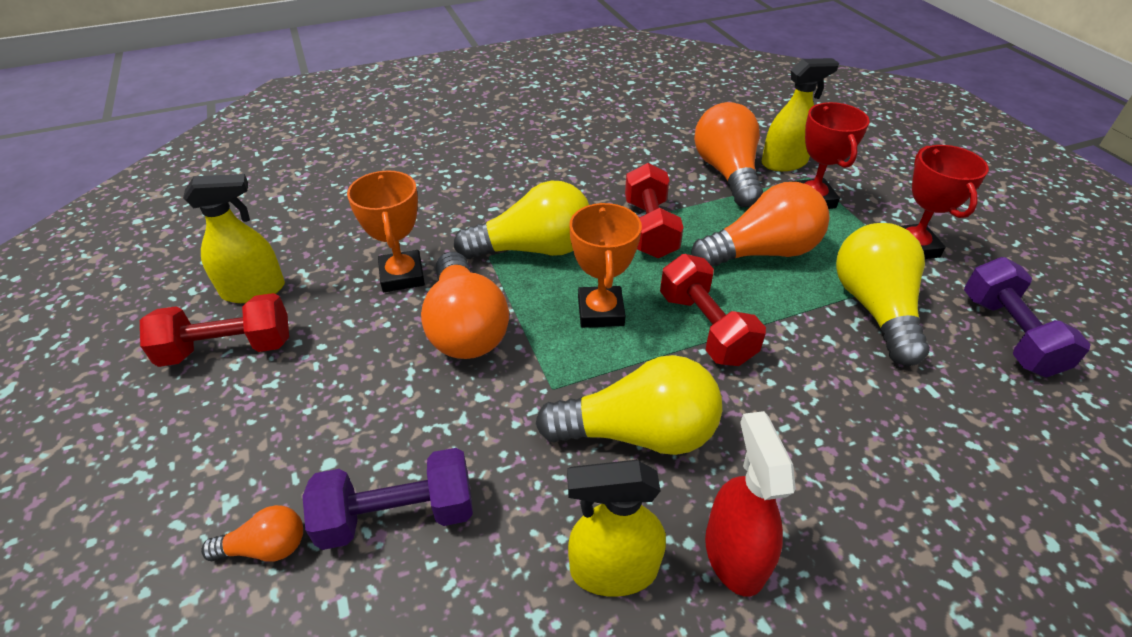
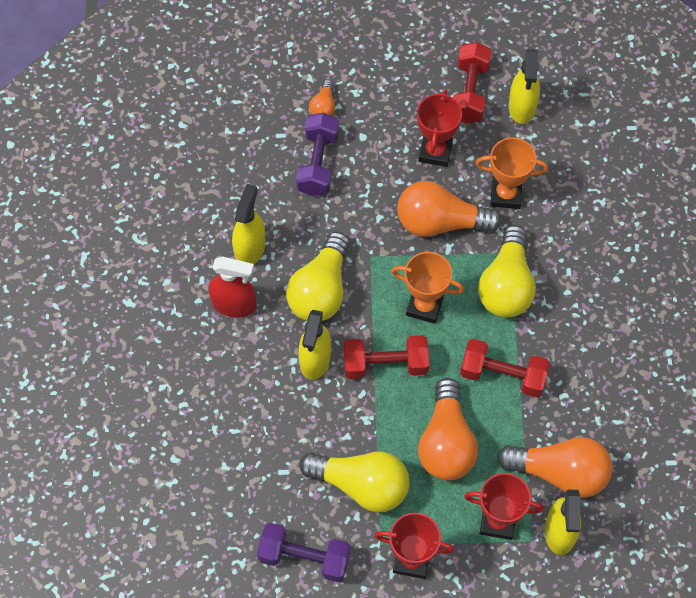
camera: 110 degrees right, 20 degrees up
(345, 361) = (435, 152): none -> red trophy
(751, 405) = (315, 359): none -> yellow spray bottle

